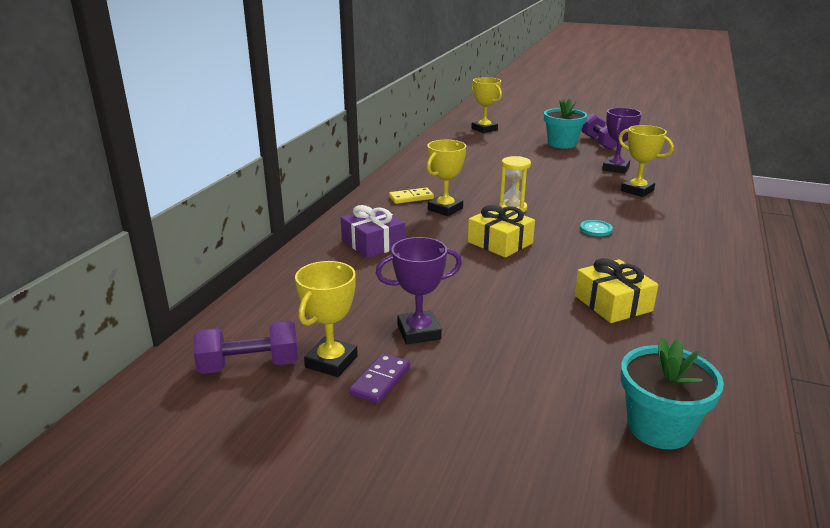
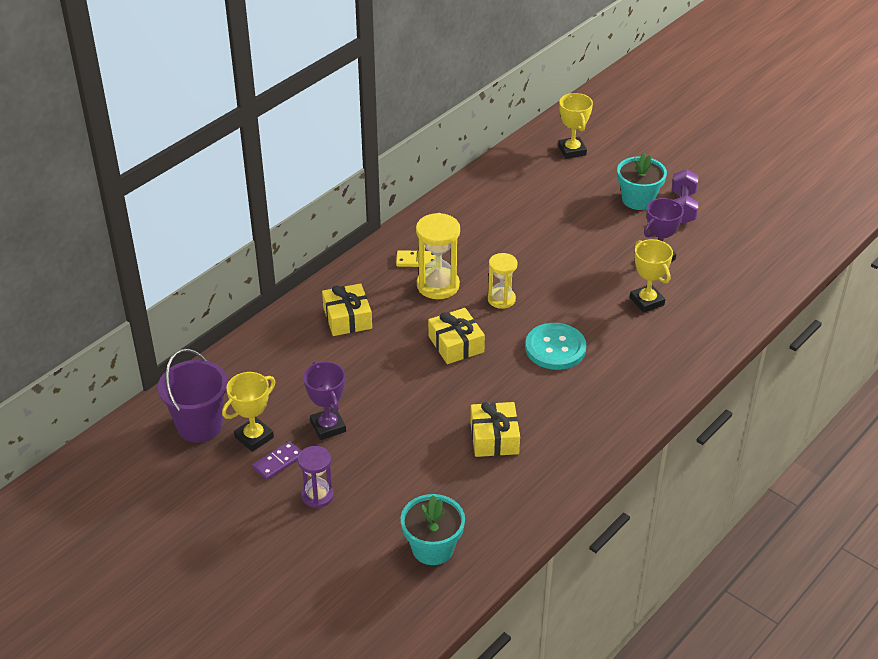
camera: 20 degrees right, 15 degrees up
(250, 365) = (199, 426): purple dumbbell -> purple bucket
(373, 243) = (347, 318): purple gift -> yellow gift
(419, 332) = (328, 426): purple trophy -> purple trophy turned 60 degrees clockwise
(445, 209) = (438, 285): yellow trophy -> yellow hourglass
(459, 405) = (317, 496): none -> purple hourglass
(595, 229) = (555, 348): turquoise button -> turquoise button, size x2.01

